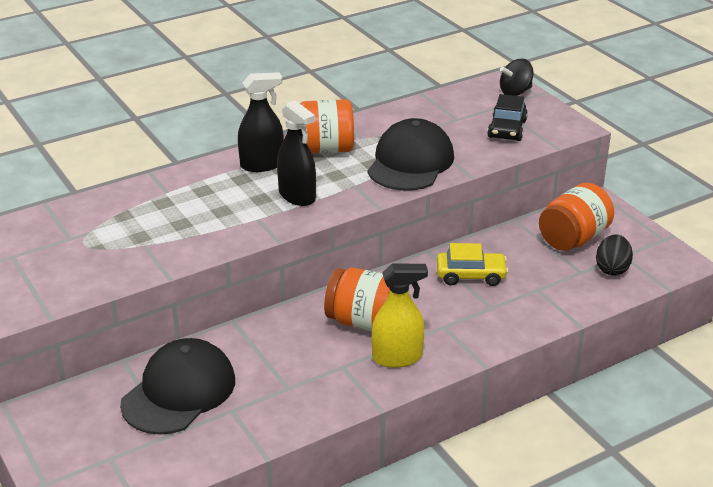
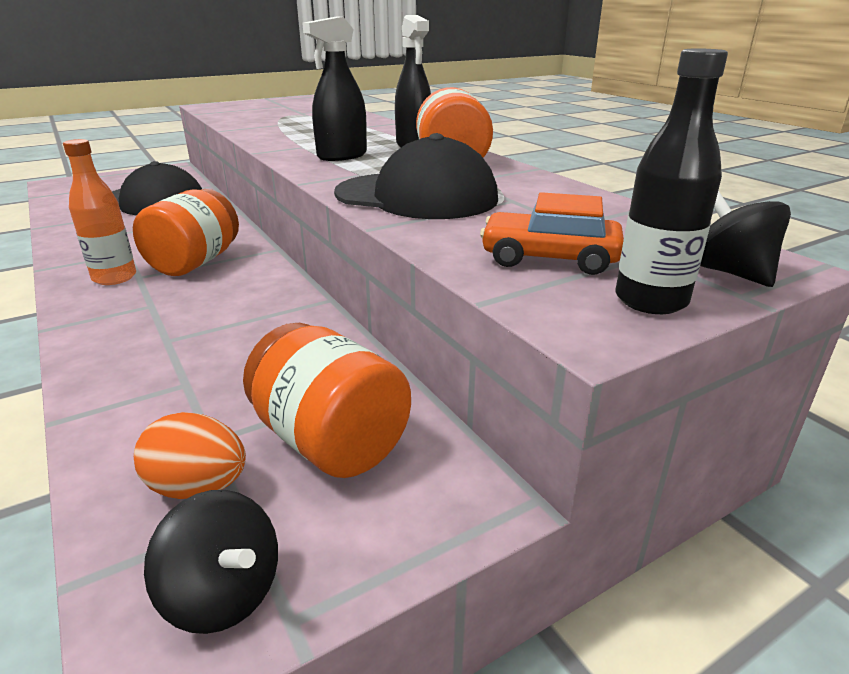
camera: 90 degrees right, 5 degrees down
(397, 358) = (114, 278): yellow spray bottle -> orange bottle
(471, 275) = (255, 327): yellow car -> none
(507, 129) = (549, 258): black car -> orange car
(547, 113) = (650, 301): none -> black bottle
(612, 269) = (198, 487): black egg -> orange egg
(659, 253) = (223, 593): none -> black spinning top

